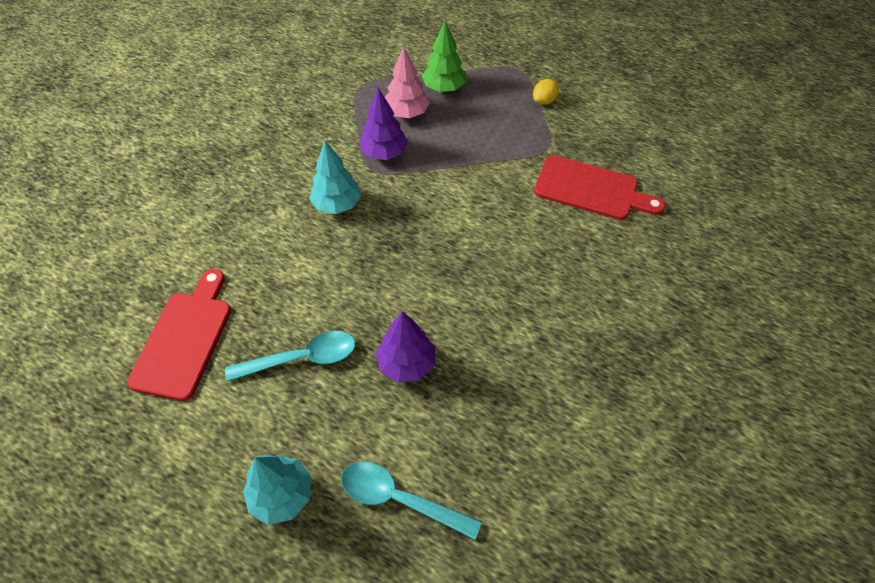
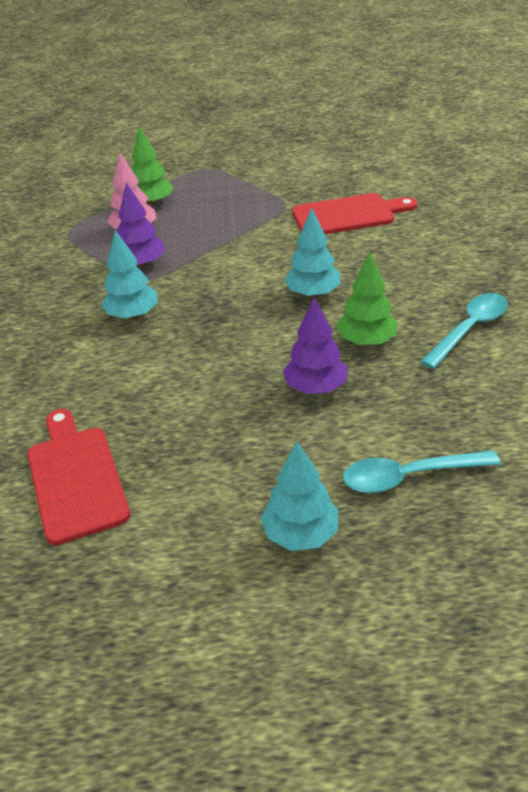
camera: 30 degrees left, 15 degrees down
(302, 358) = (214, 432): turquoise spoon -> turquoise spoon (469, 329)
(485, 341) = (366, 341): none -> green tree
(487, 263) = (313, 293): none -> turquoise tree
(544, 101) = (250, 179): yellow lemon -> none

